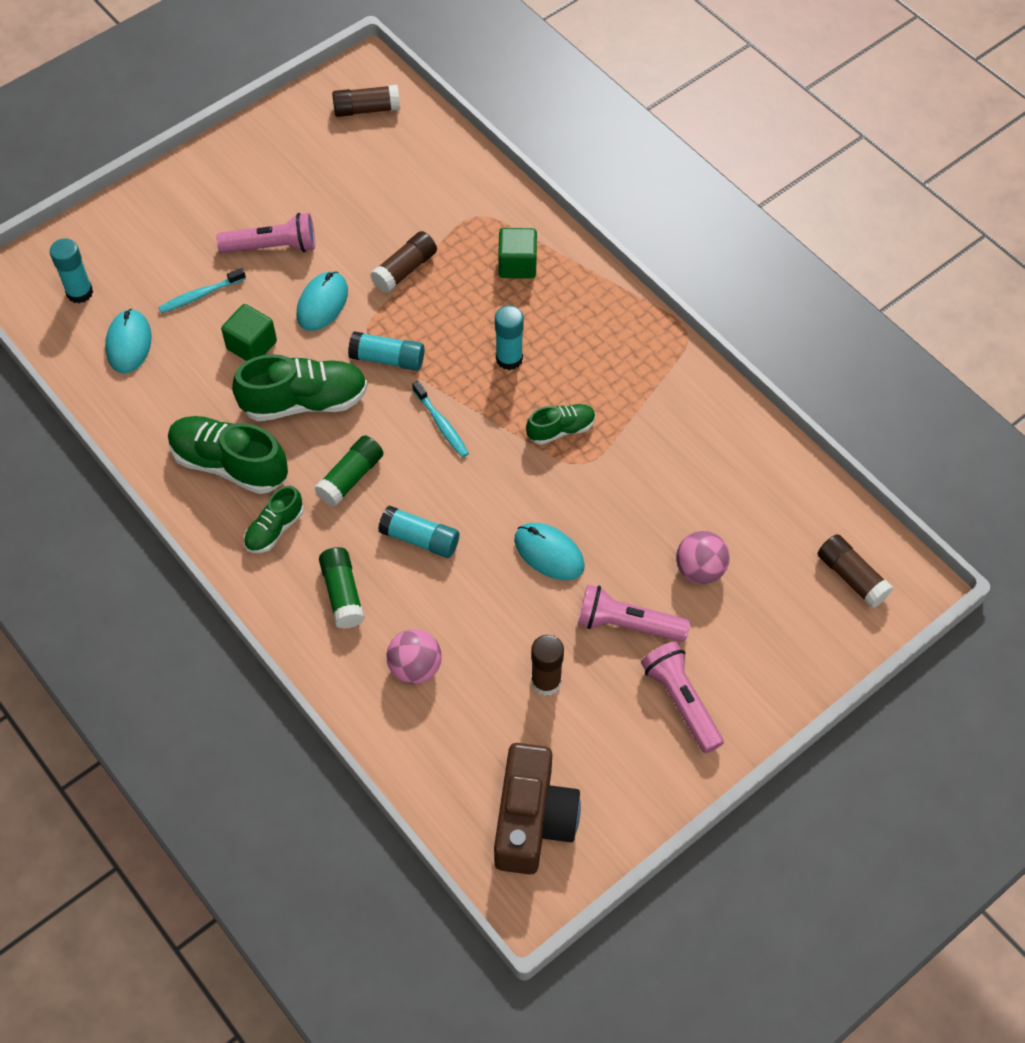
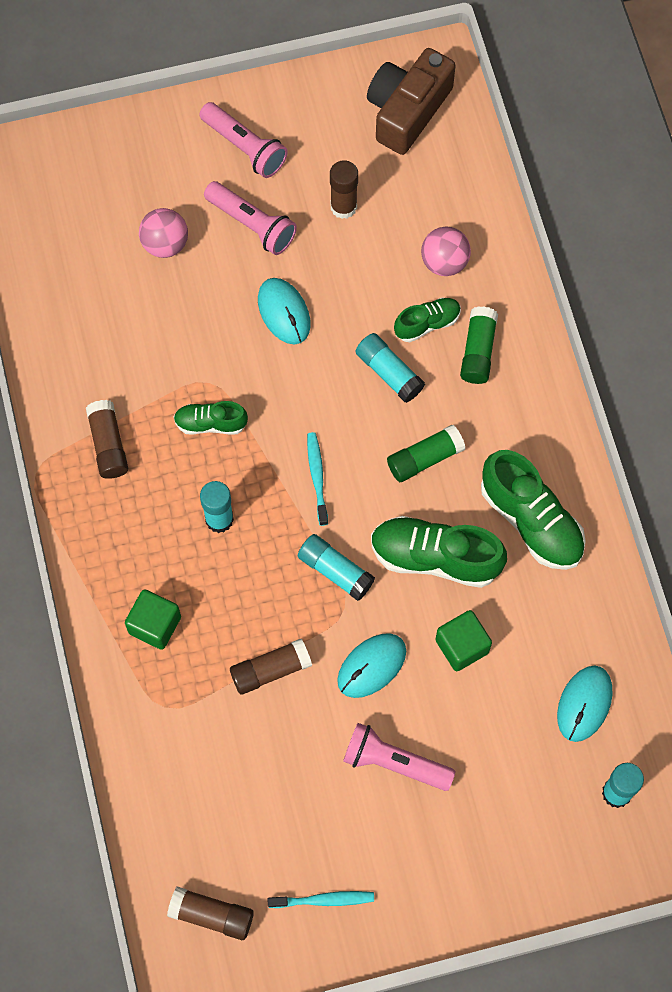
camera: 155 degrees left, 10 degrees up
(200, 295) = (492, 732): turquoise toothbrush -> turquoise toothbrush (324, 900)
(274, 529) = (514, 437): green shoe -> green shoe (427, 324)
(681, 701) = (244, 147): pink flashlight -> pink flashlight turned 45 degrees counterclockwise
(851, 577) = (45, 185): brown glue stick -> brown glue stick (108, 445)

